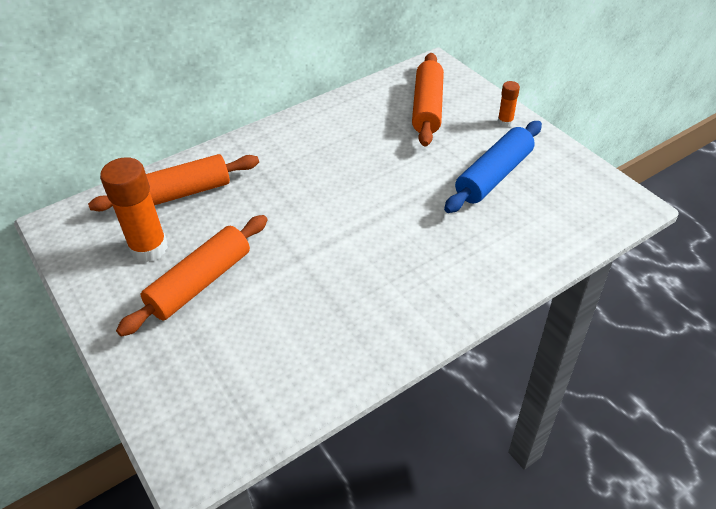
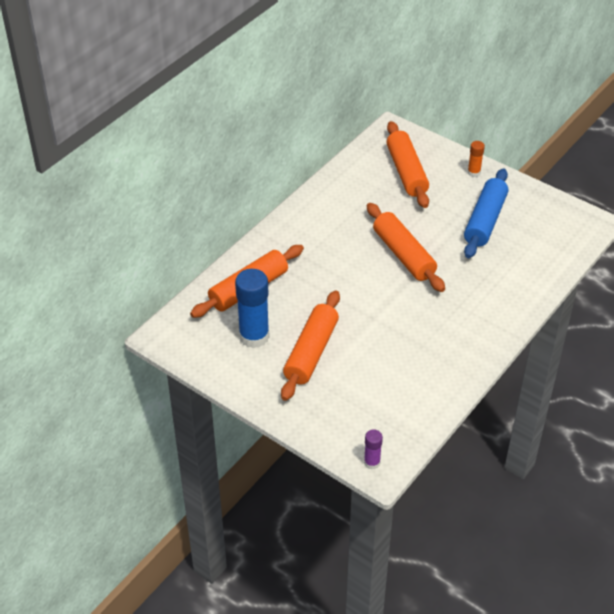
camera: 20 degrees left, 0 degrees up
(149, 248) = (254, 336): orange glue stick -> blue glue stick
(181, 455) = (372, 462): none -> purple glue stick
(376, 194) = (403, 254): none -> orange rolling pin

